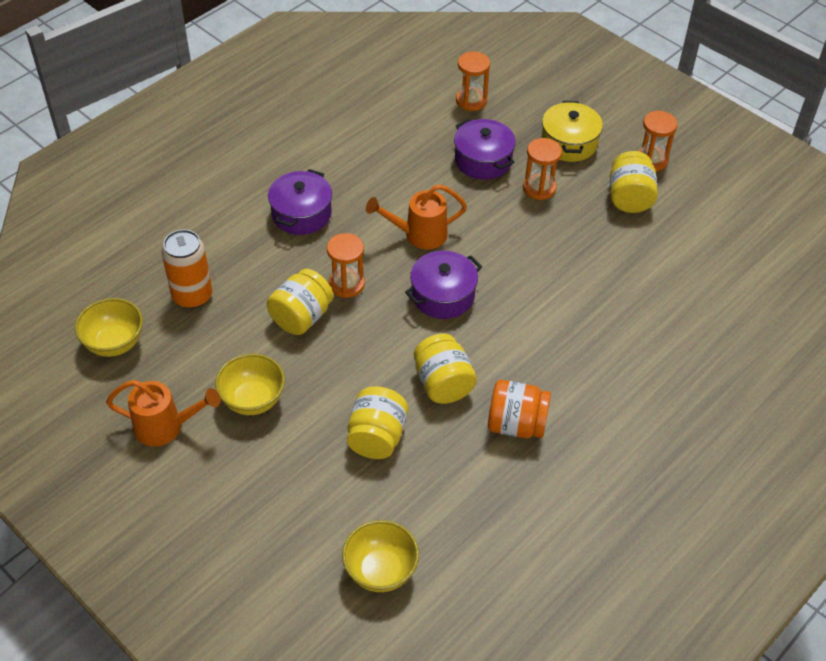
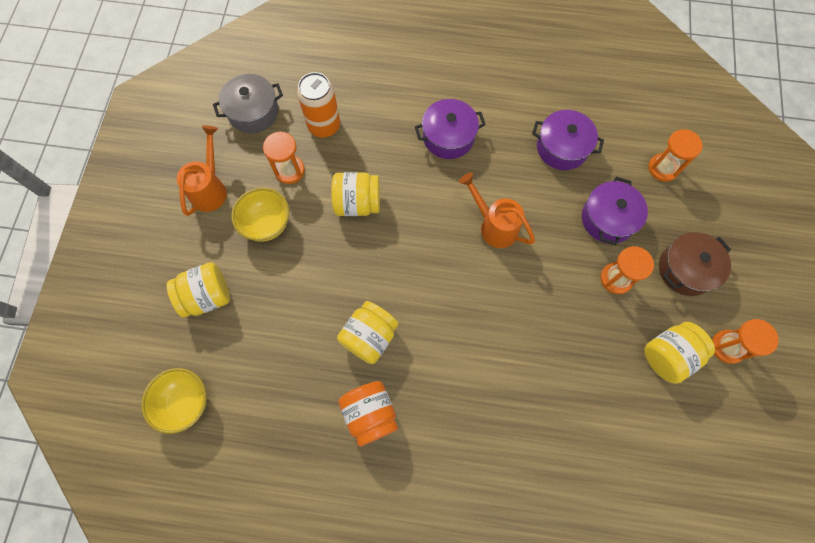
camera: 55 degrees right, 20 degrees up
(114, 343) = (253, 112): yellow bowl -> grey pot
(165, 427) = (210, 189): orange watering can -> orange watering can turned 135 degrees counterclockwise
(347, 284) = (409, 211): orange hourglass -> orange hourglass (289, 170)
(377, 437) = (292, 324): yellow jar -> yellow jar (207, 296)
(443, 295) = (450, 281): purple pot -> purple pot (562, 148)
(569, 143) = (685, 269): yellow pot -> brown pot

